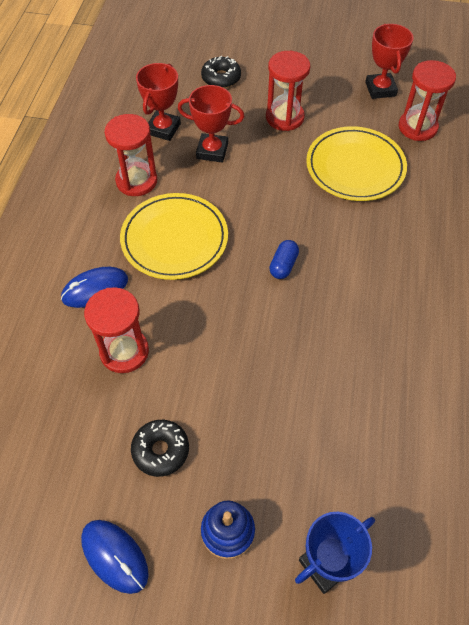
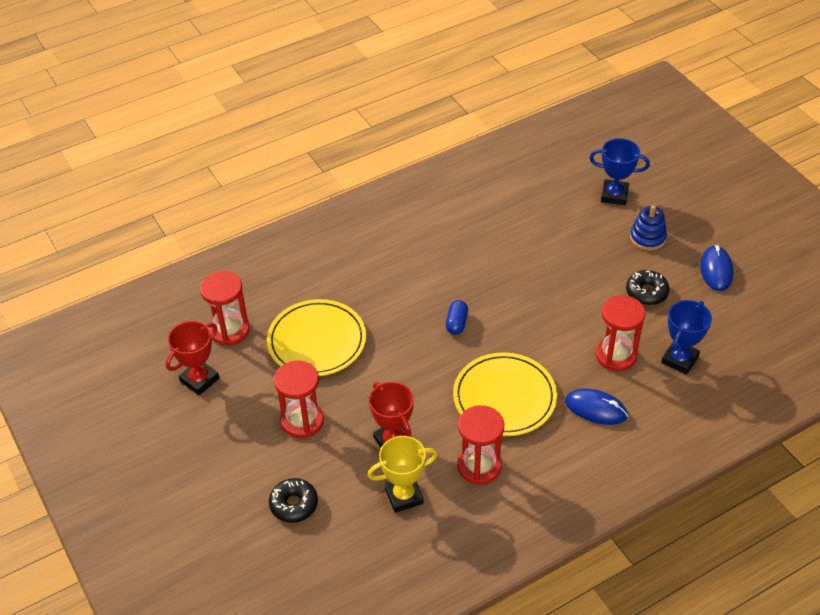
camera: 130 degrees left, 10 degrees down
(63, 399) = (679, 359): none -> blue trophy
(163, 129) = (404, 496): red trophy -> yellow trophy
(283, 265) = (456, 323): blue capsule -> blue capsule turned 60 degrees counterclockwise

